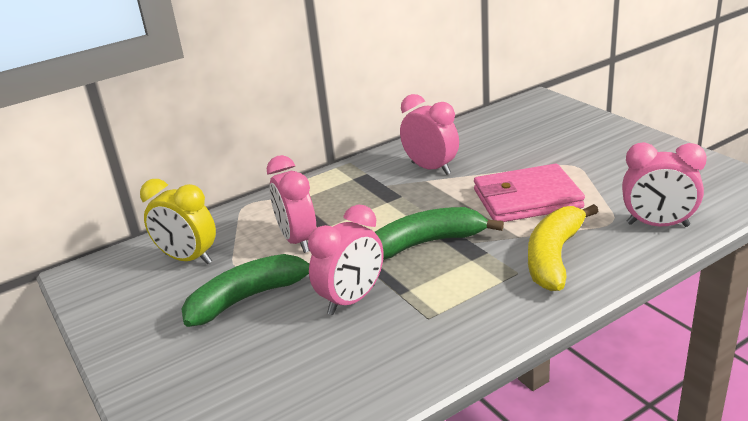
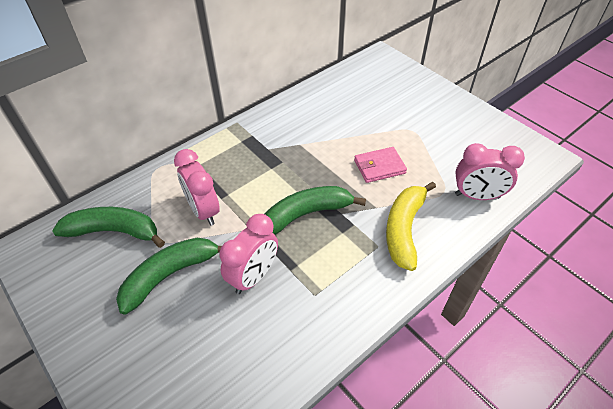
camera: 10 degrees left, 20 degrees up
(188, 259) = (114, 231): yellow clock -> green banana
(431, 168) = (303, 131): pink clock -> none
(527, 199) = (379, 167): pink wallet -> pink wallet, size x0.62

